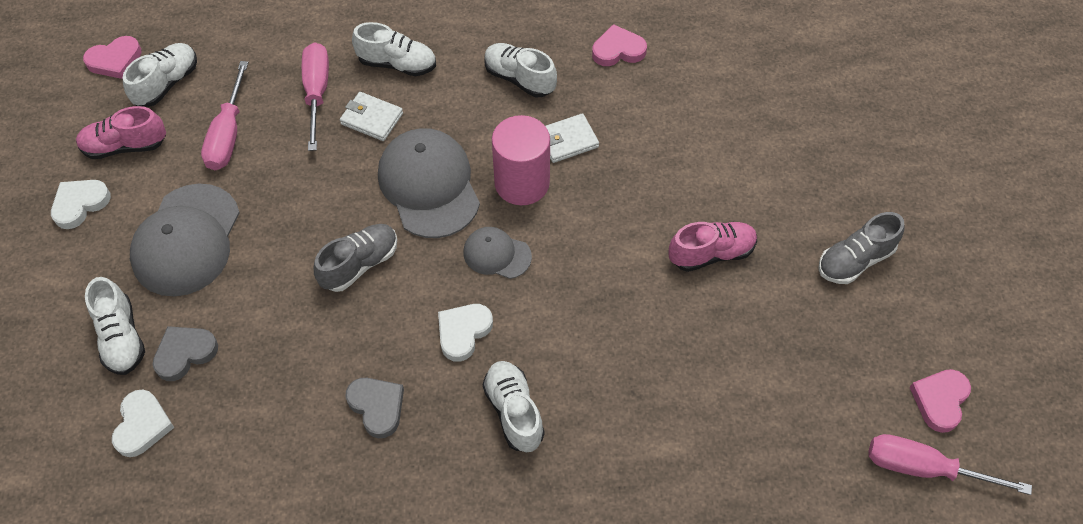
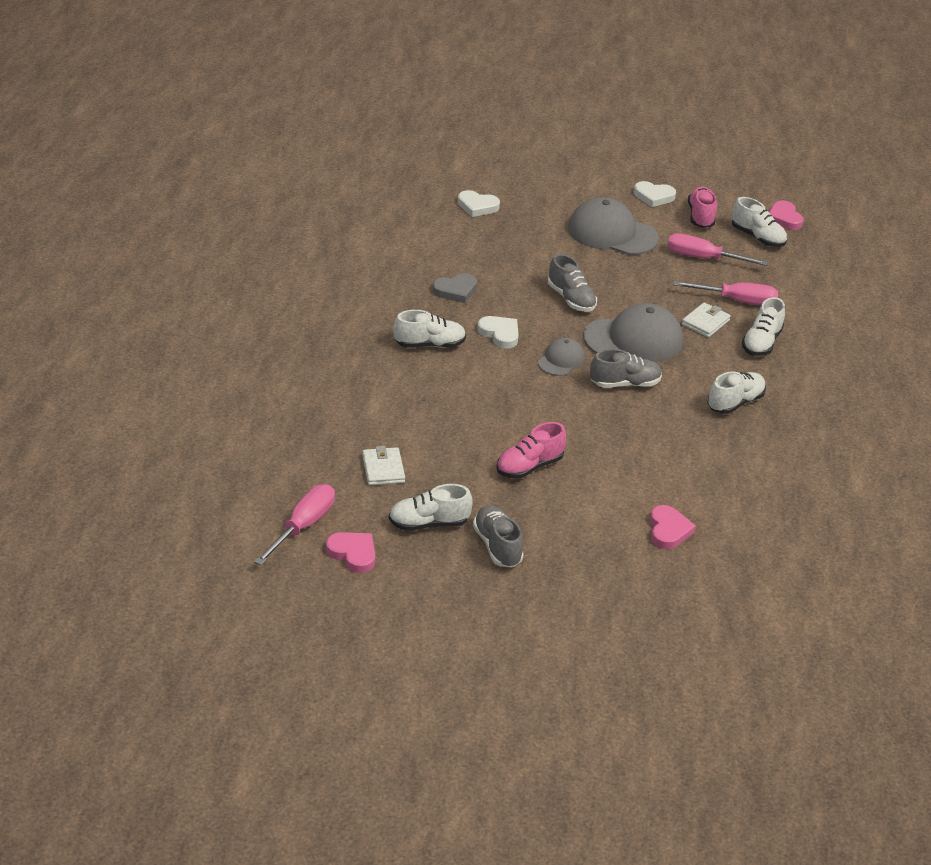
camera: 100 degrees right, 20 degrees down
(80, 204) = (653, 196): white heart -> white heart turned 135 degrees clockwise
(121, 337) = (543, 204): white shoe -> white shoe (428, 523)
(185, 353) = (523, 225): grey heart -> none
(522, 183) = (625, 384): pink cylinder -> grey shoe
(567, 140) = (662, 415): white wallet -> white wallet (383, 469)
(618, 50) = (760, 465): pink heart -> pink heart (668, 530)
(711, 253) = (529, 466): pink shoe -> pink shoe turned 60 degrees clockwise

